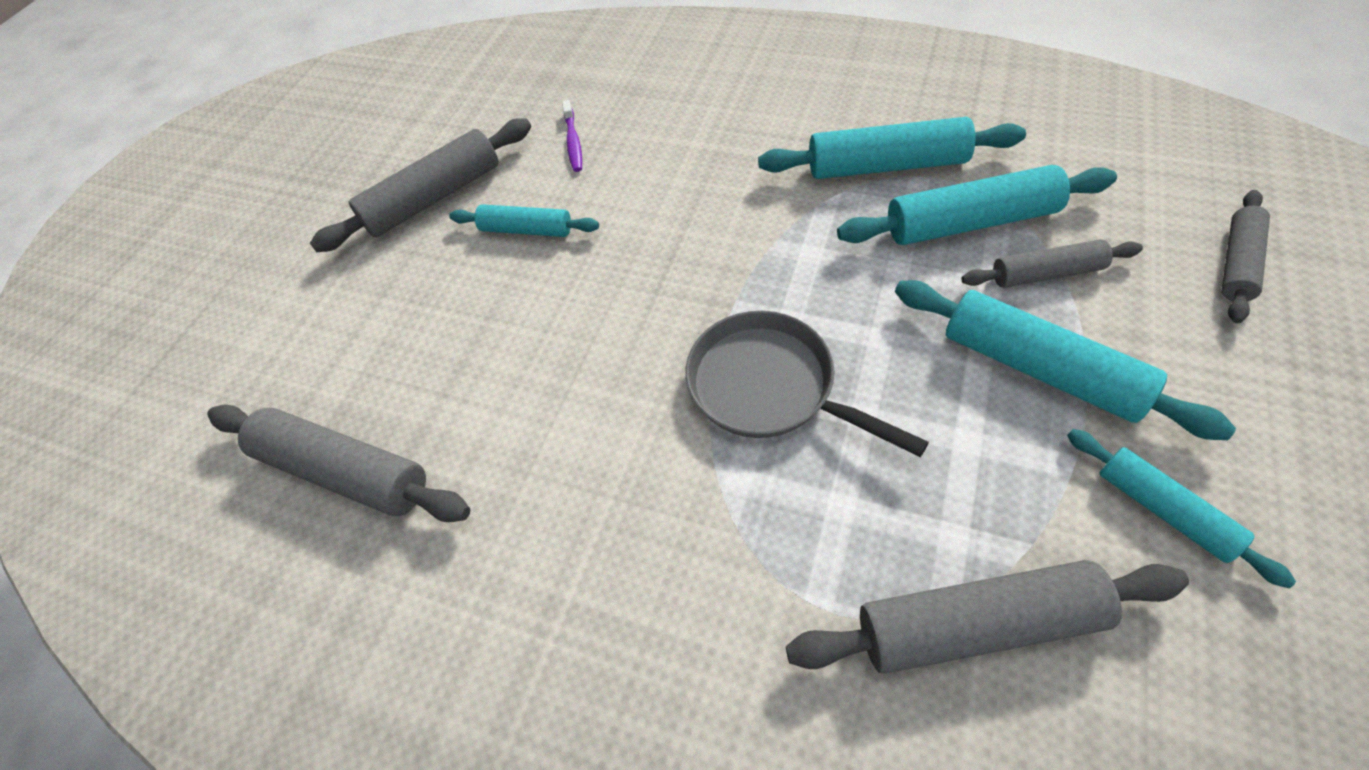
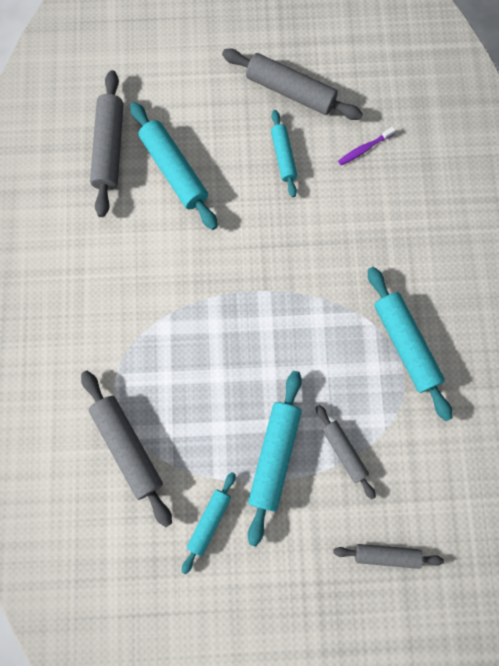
camera: 60 degrees right, 20 degrees up
(769, 387) = (219, 326): grey pan -> none
(970, 222) = (371, 403): turquoise rolling pin -> turquoise rolling pin (174, 170)

